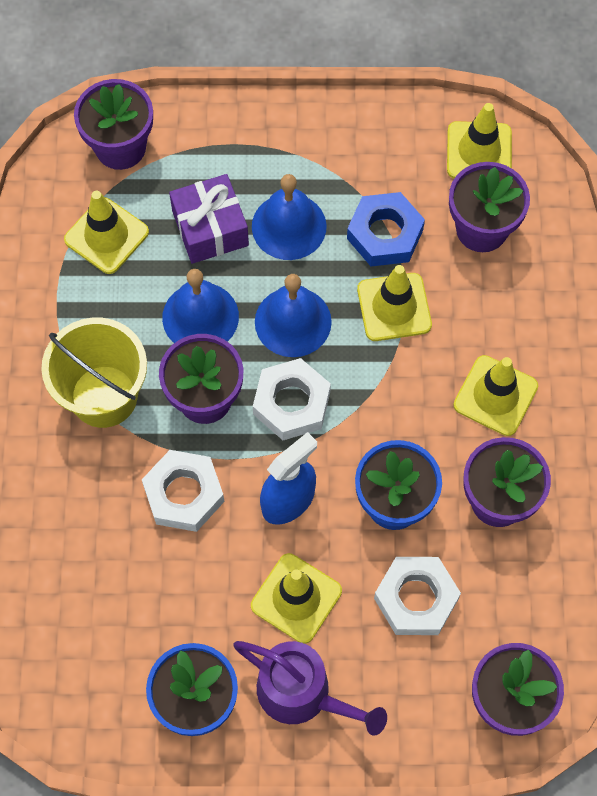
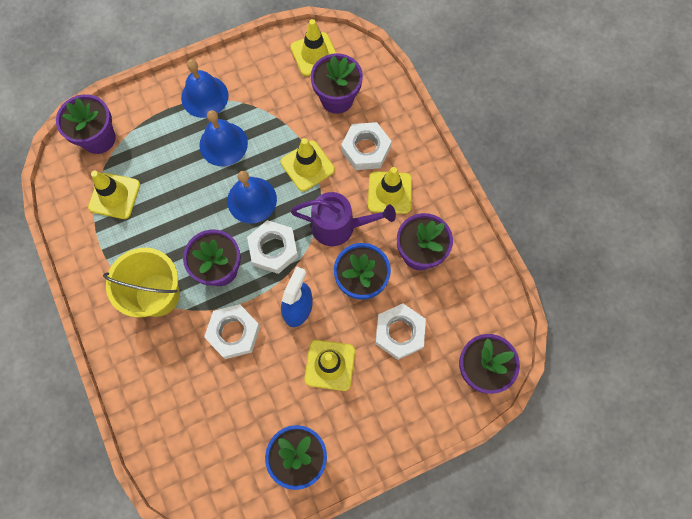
camera: 25 degrees left, 5 degrees up
(200, 317) = (195, 221): blue bell -> blue bell (204, 96)
(210, 228) = (176, 165): purple gift -> none
(302, 693) = (359, 421): purple watering can -> purple watering can (339, 226)
(385, 234) = (282, 125): blue nut -> none
(489, 319) = (365, 149): none -> white nut

